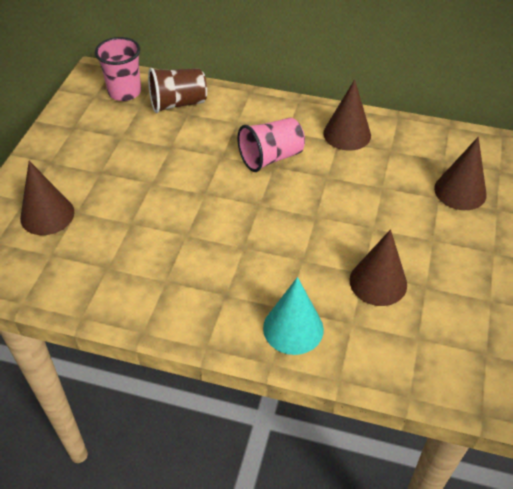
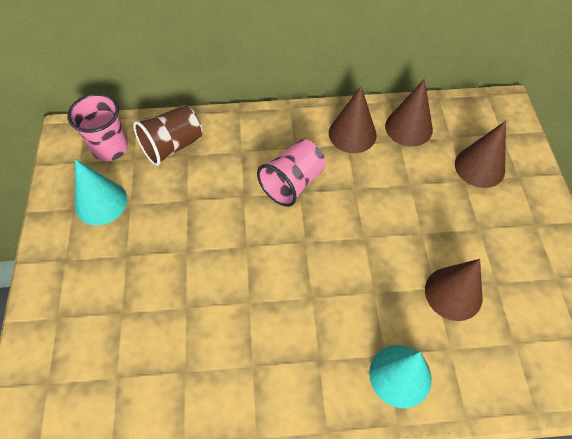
camera: 20 degrees left, 10 degrees up
(47, 215) = (91, 328): brown cone -> brown cone (408, 127)
(97, 129) = (101, 202): none -> turquoise cone

